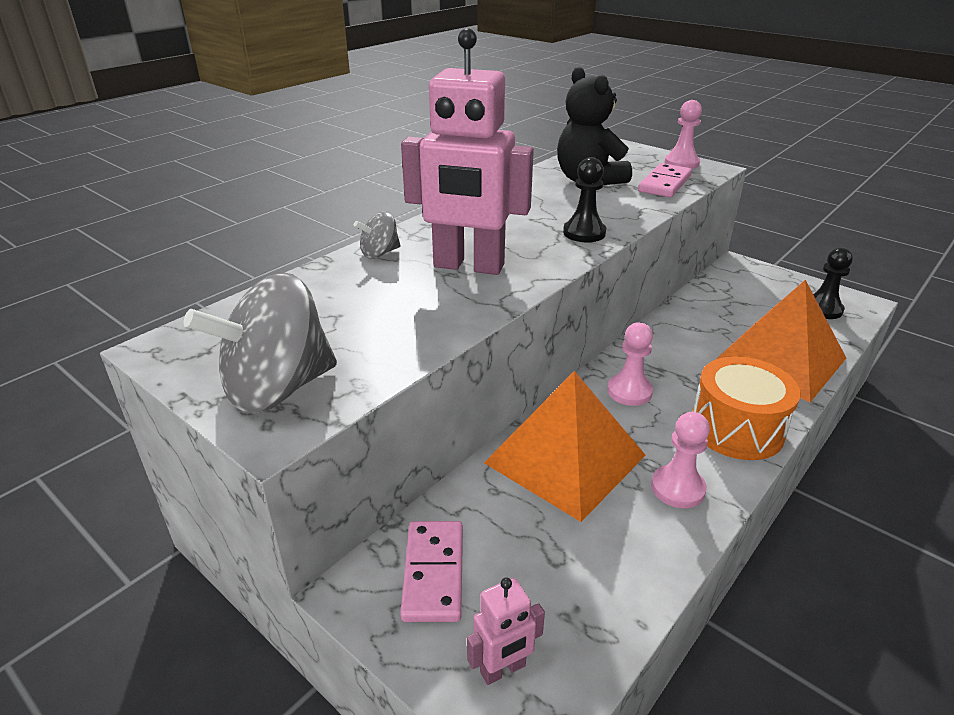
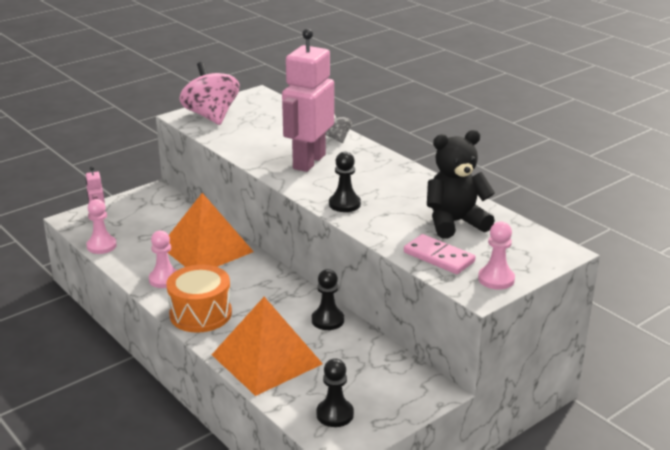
camera: 100 degrees right, 5 degrees down
(277, 388) = (211, 116): grey spinning top -> pink spinning top
(434, 573) = (153, 207): pink domino -> none
(629, 391) = (256, 282): pink pawn -> pink pawn (101, 246)
(675, 328) = (327, 320): none -> black pawn

